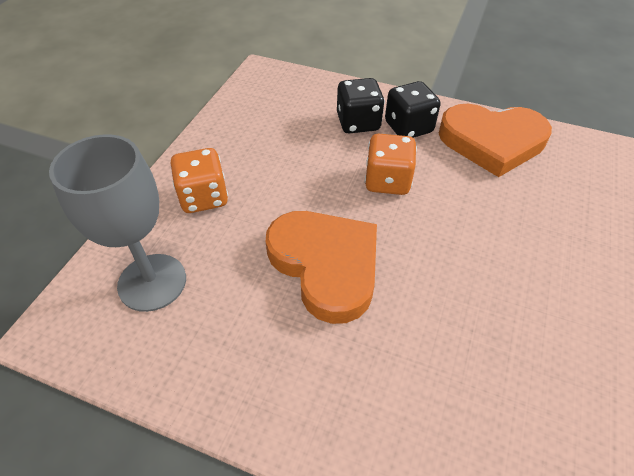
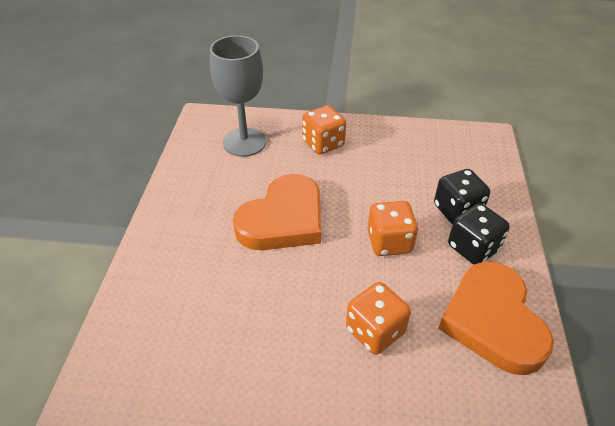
camera: 75 degrees right, 5 degrees down
(499, 221) = (375, 331): none -> orange dice

